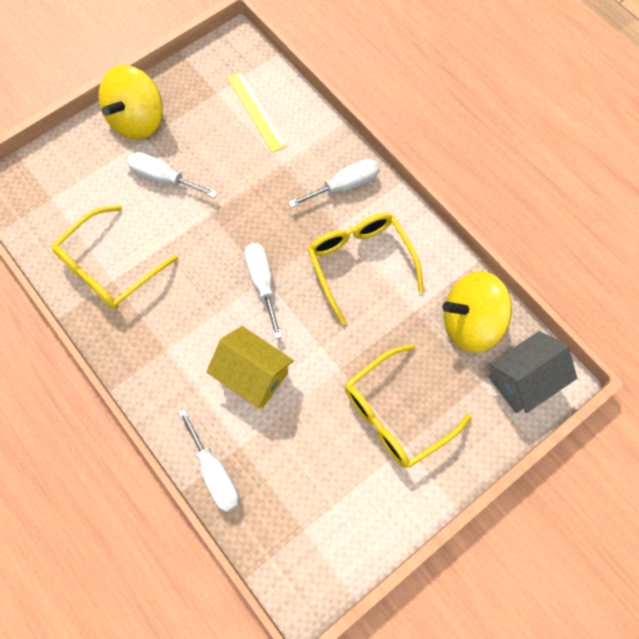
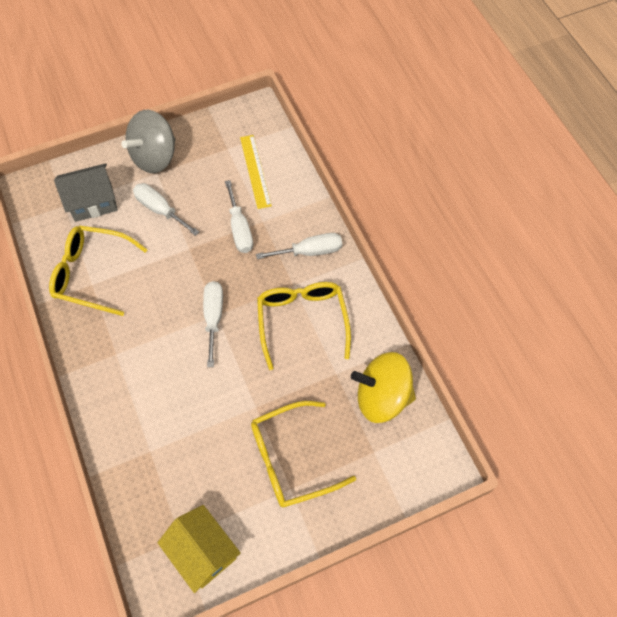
camera: 15 degrees right, 5 degrees down
(109, 268) = (92, 273): yellow glasses -> yellow glasses turned 45 degrees clockwise
(137, 120) = (155, 157): yellow spinning top -> grey spinning top
(215, 473) = (122, 468): white screwdriver -> white screwdriver (240, 229)
(253, 375) = (180, 394): yellow house -> yellow house (203, 552)
(523, 380) = (413, 459): grey house -> grey house (93, 202)

